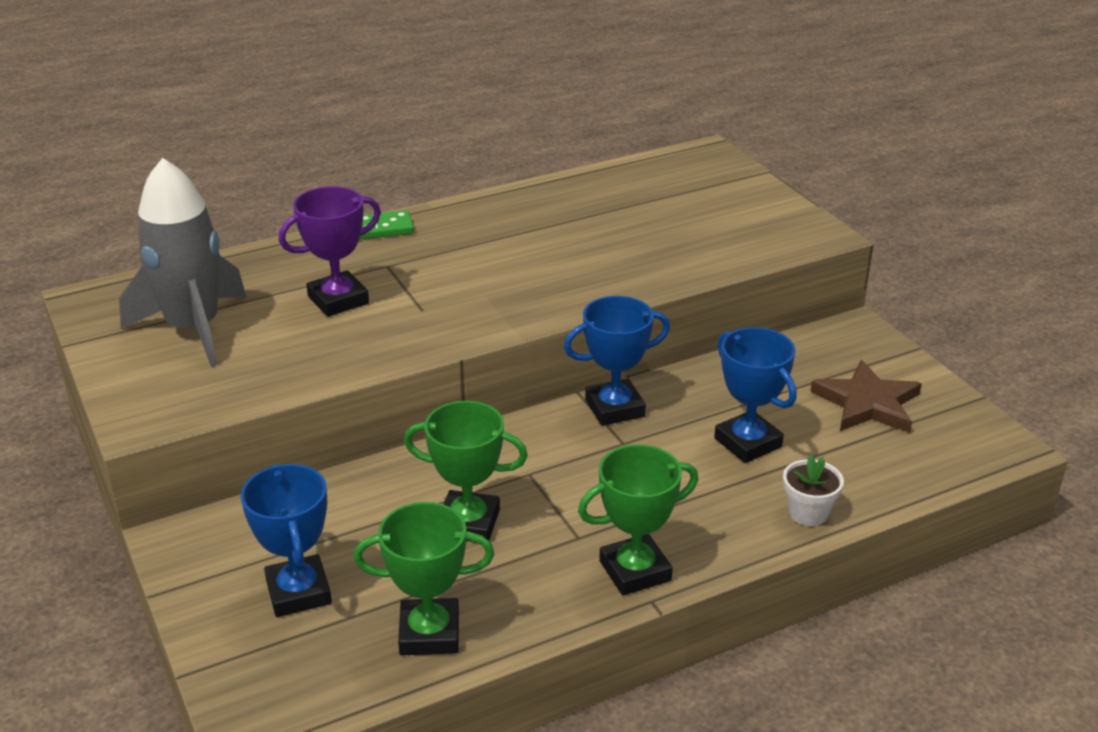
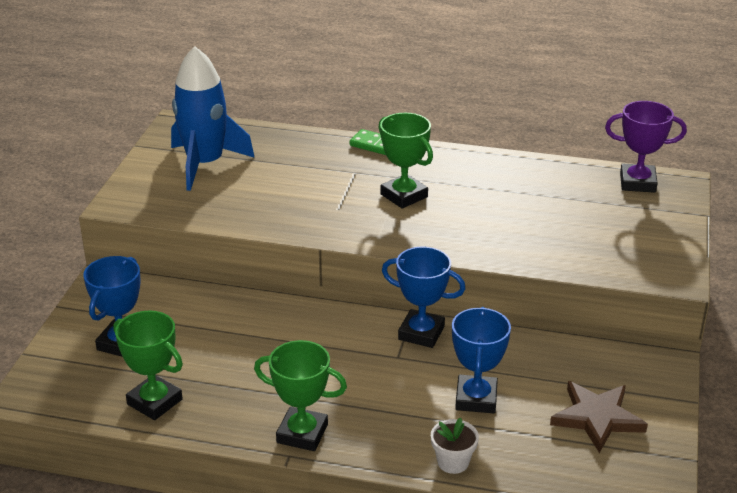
camera: 40 degrees right, 0 degrees up
(193, 329) = (205, 164): grey rocket -> blue rocket
(338, 300) = (300, 181): purple trophy -> purple trophy (637, 183)
(468, 523) = (249, 355): green trophy -> green trophy (404, 196)

